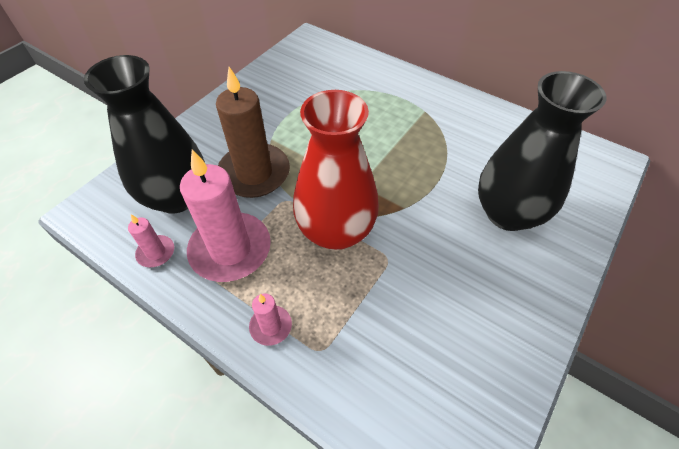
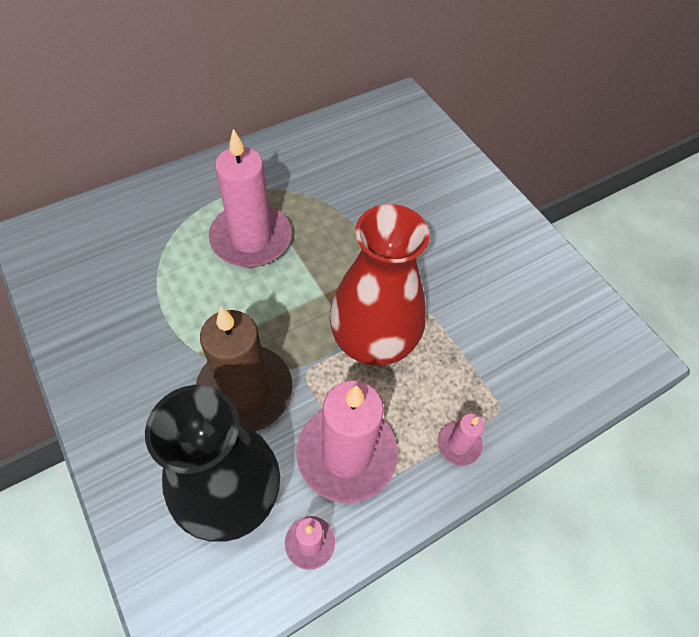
camera: 70 degrees left, 5 degrees up
(379, 127) = (251, 238): none -> pink candle
(507, 213) = (421, 198): black vase -> none

